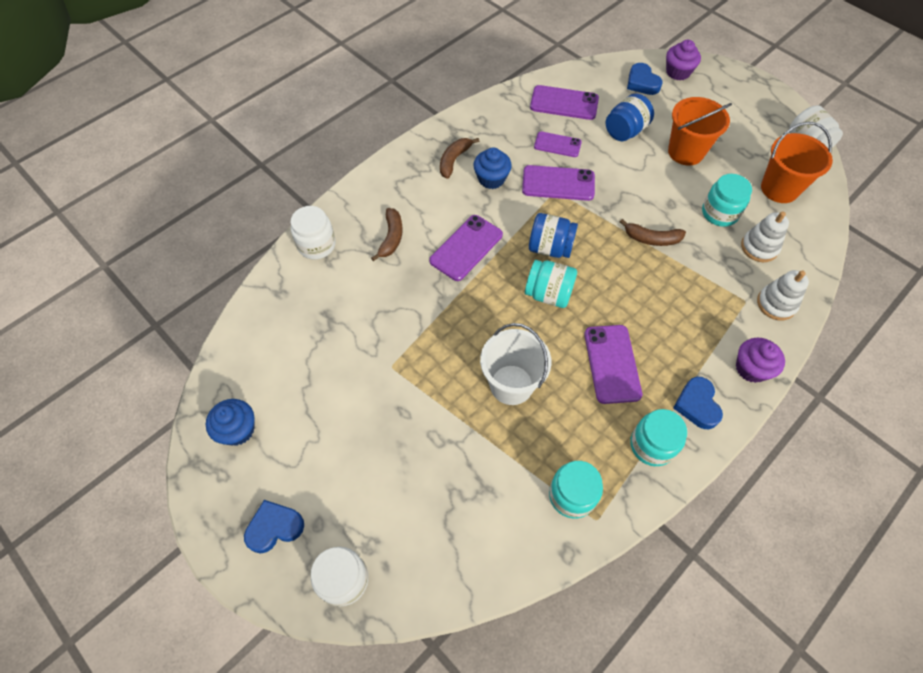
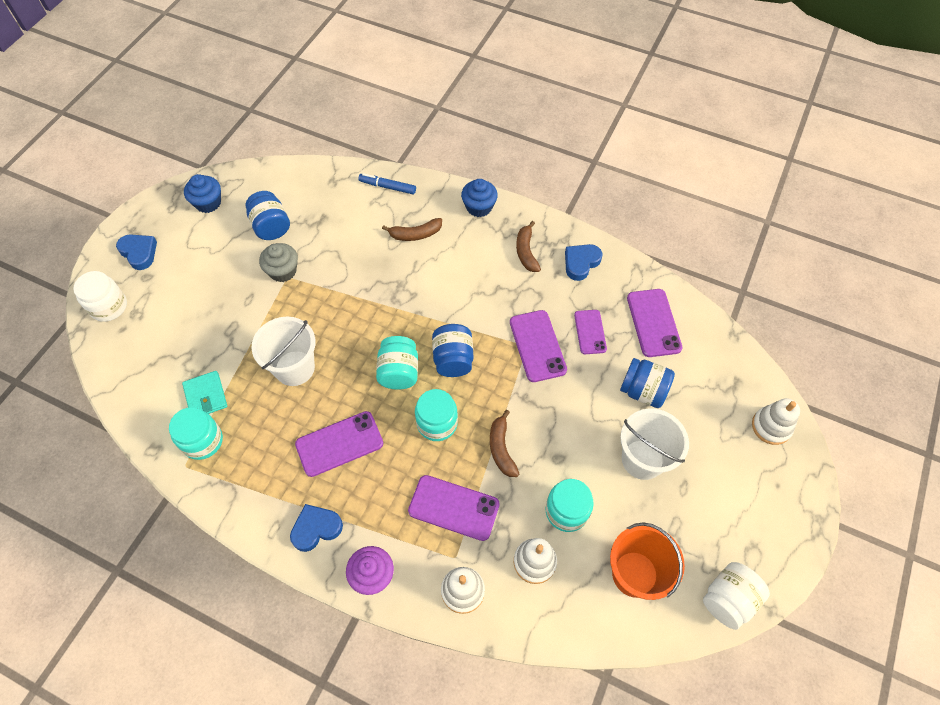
camera: 70 degrees right, 0 degrees up
(312, 368) = (271, 227): none -> blue jar
(317, 245) = (387, 187): white jar -> blue marker
(381, 369) = (283, 271): none -> grey cupcake
(454, 160) = (526, 252): brown banana -> brown banana turned 105 degrees counterclockwise
(466, 248) = (426, 292): purple phone -> purple phone (454, 507)
(491, 179) = (517, 288): blue cupcake -> blue cupcake (479, 207)
(515, 482) = (205, 396): none -> turquoise wallet
(642, 83) = (730, 392): blue heart -> blue heart (581, 263)
(652, 445) = (264, 496): turquoise jar -> turquoise jar (437, 423)
(678, 72) = (771, 426): purple cupcake -> white stacking toy
(685, 152) = (642, 459): orange bucket -> white bucket

